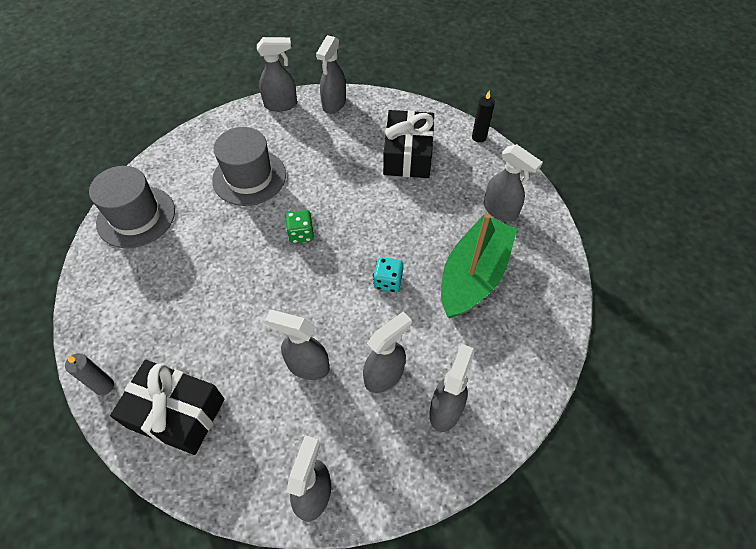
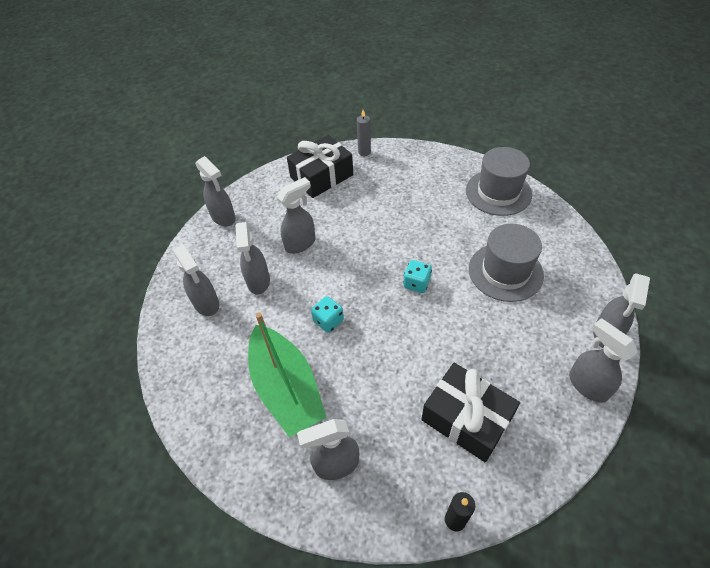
camera: 125 degrees right, 5 degrees down
(301, 234) = (416, 283): green dice -> turquoise dice

